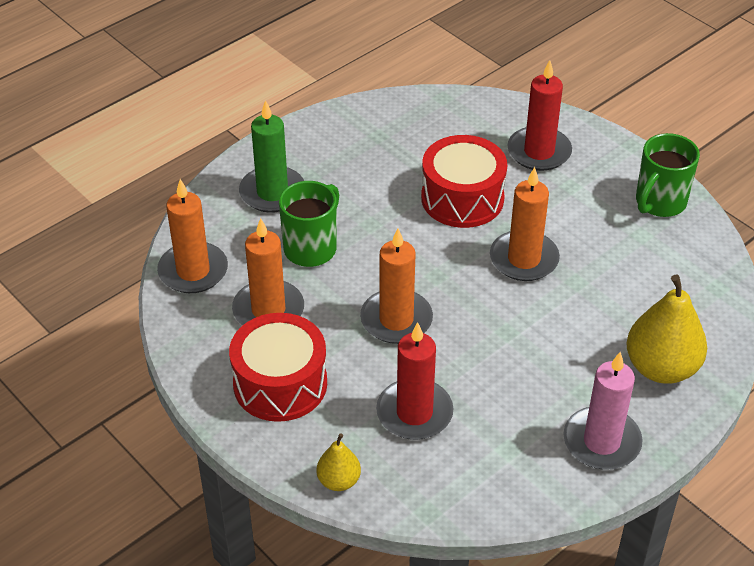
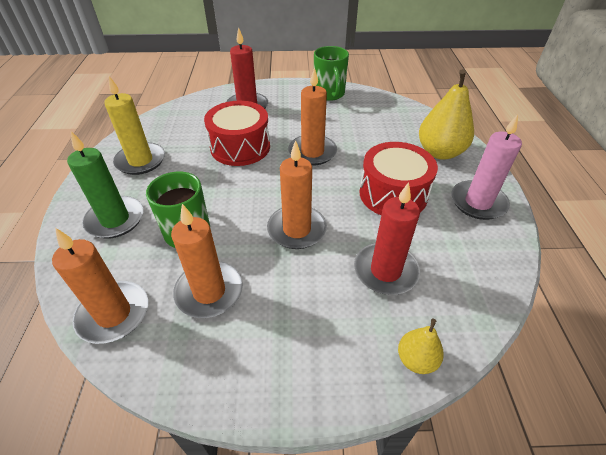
camera: 50 degrees left, 0 degrees up
(280, 383) = (285, 333): red drum -> red drum (393, 194)
(356, 145) = (140, 161): none -> yellow candle

